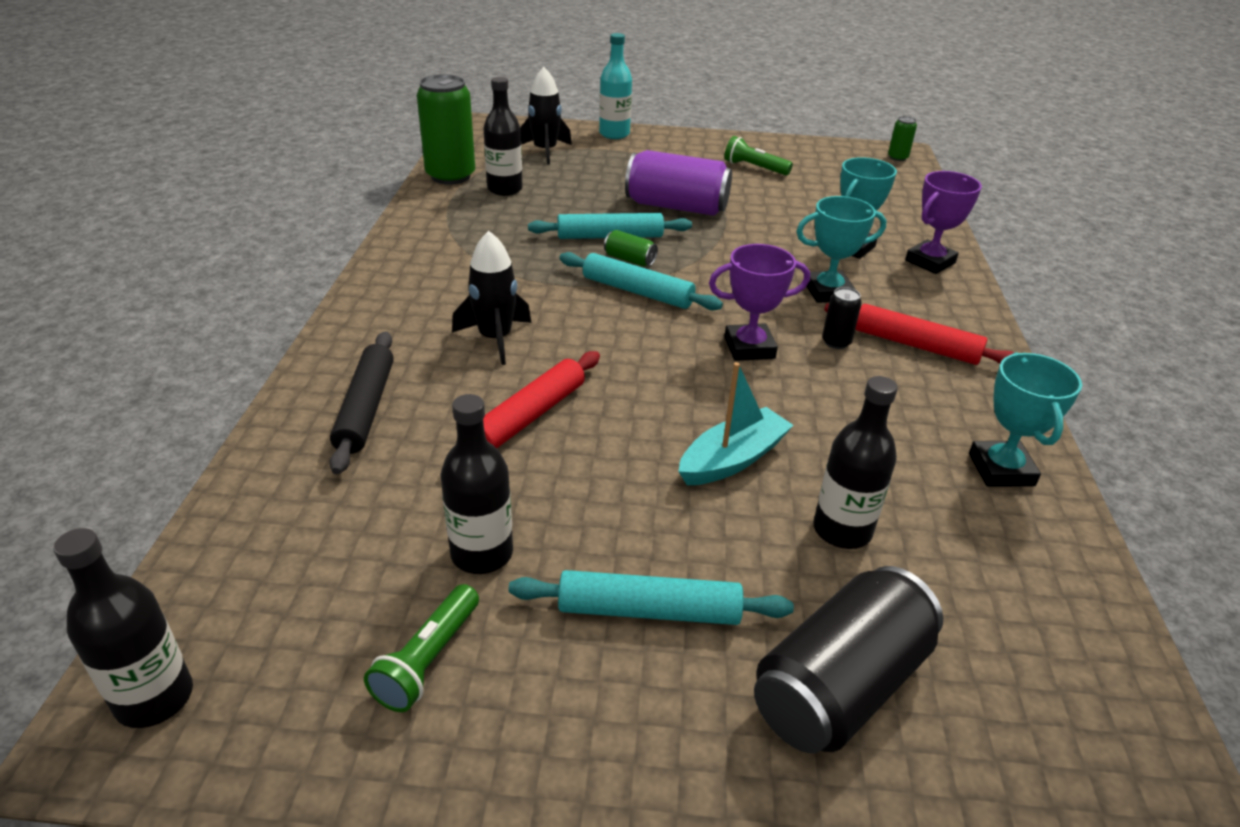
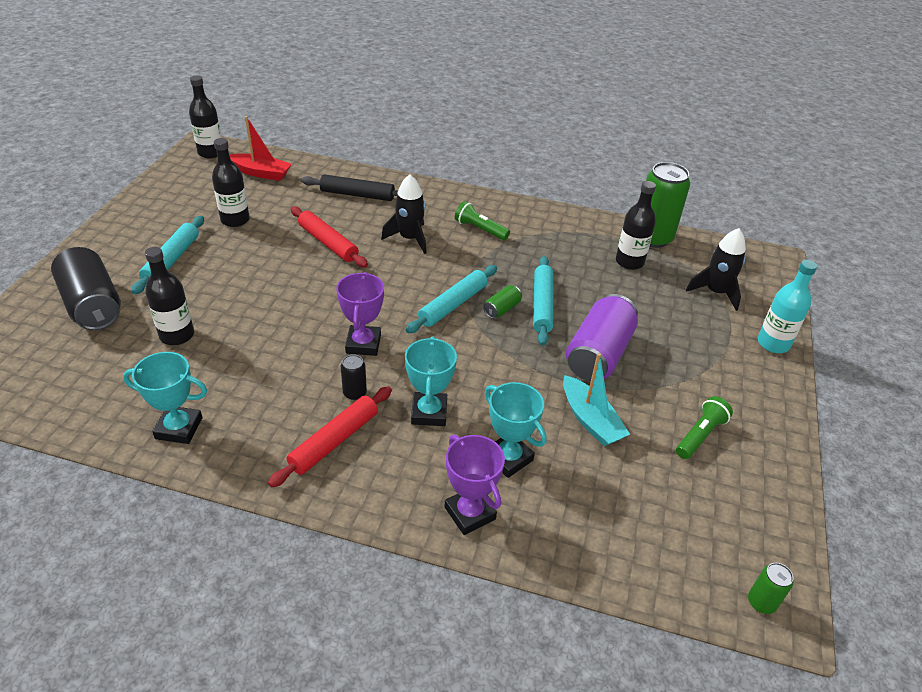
camera: 100 degrees right, 5 degrees up
(276, 563) = (261, 173): none -> red boat
(427, 660) = (187, 204): green flashlight -> green flashlight (480, 229)
(732, 459) = (255, 308): turquoise boat -> turquoise boat (590, 420)

